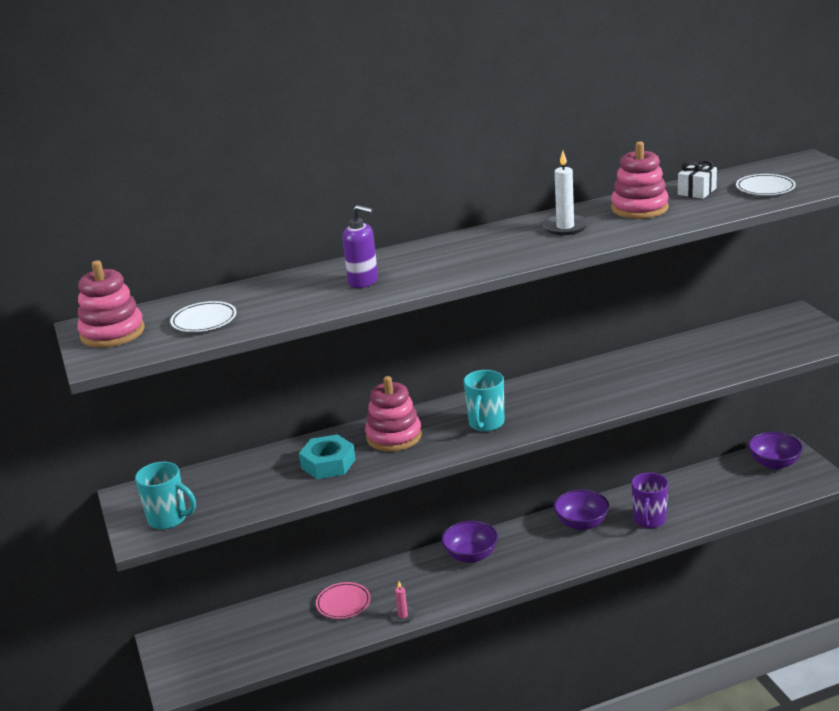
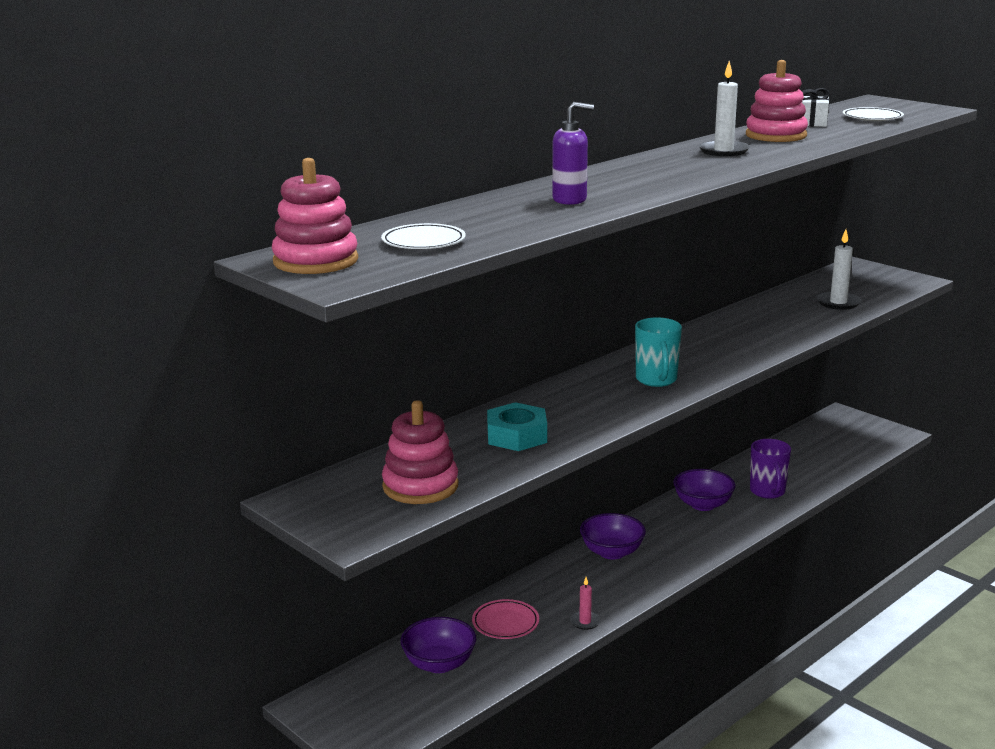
camera: 25 degrees left, 5 degrees down
(169, 519) = (372, 514): turquoise mug -> none
(394, 436) = (566, 403): pink stacking toy -> pink stacking toy (420, 486)
(730, 358) = (838, 303): none -> white candle
(774, 463) = (841, 427): purple bowl -> purple bowl (439, 664)

